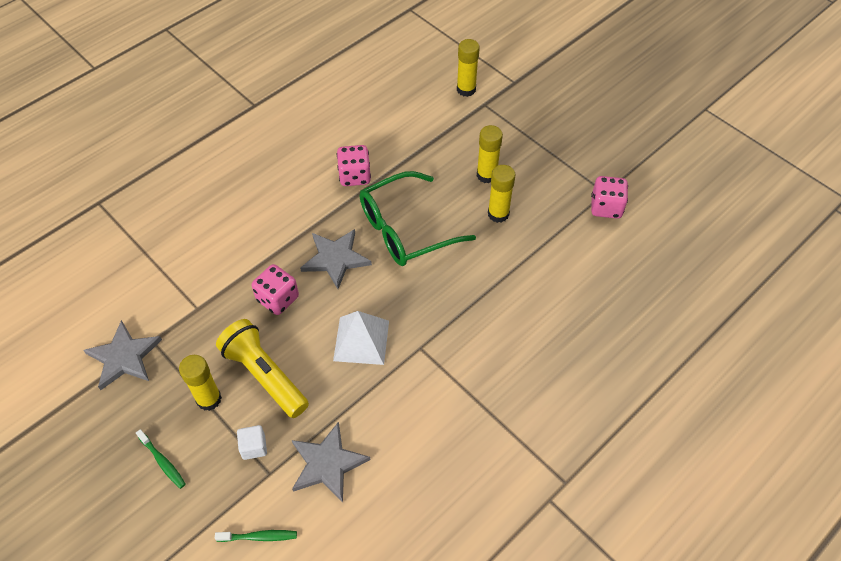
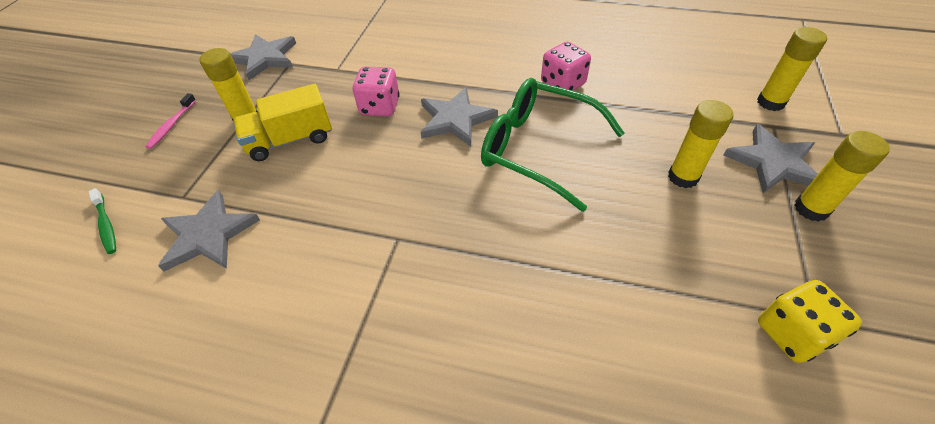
camera: 60 degrees right, 5 degrees down
(162, 462) = (171, 125): green toothbrush -> pink toothbrush
(254, 447) = (208, 172): white cube -> none
(265, 375) = (290, 140): yellow flashlight -> yellow truck
(361, 340) = (373, 185): white pyramid -> none
(498, 214) = (642, 215): yellow glue stick -> yellow glue stick (811, 209)
(509, 128) = (773, 162): none -> grey star
(606, 207) = (791, 333): pink dice -> yellow dice

